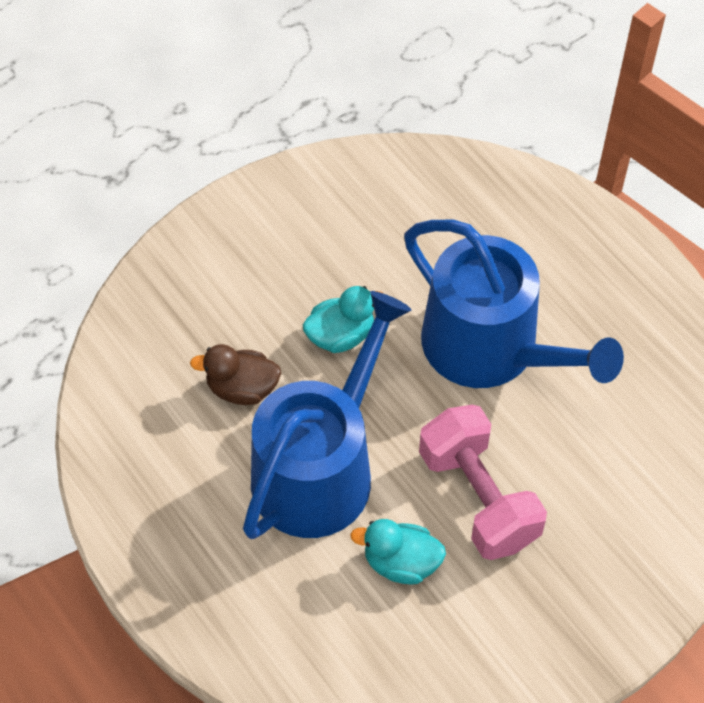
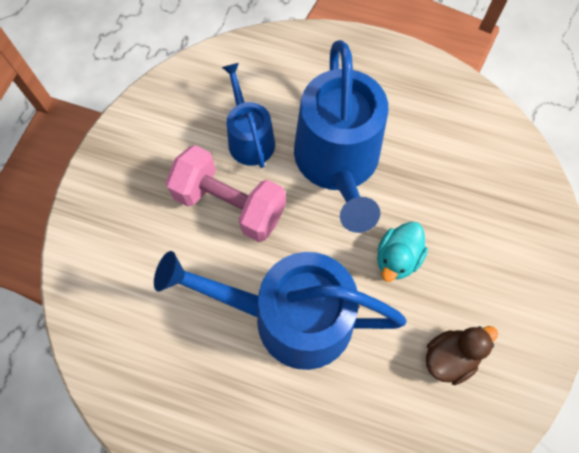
camera: 145 degrees right, 10 degrees up
(242, 388) = (425, 181): brown duck -> brown duck (450, 357)
(401, 562) = (249, 138): turquoise duck -> blue watering can

